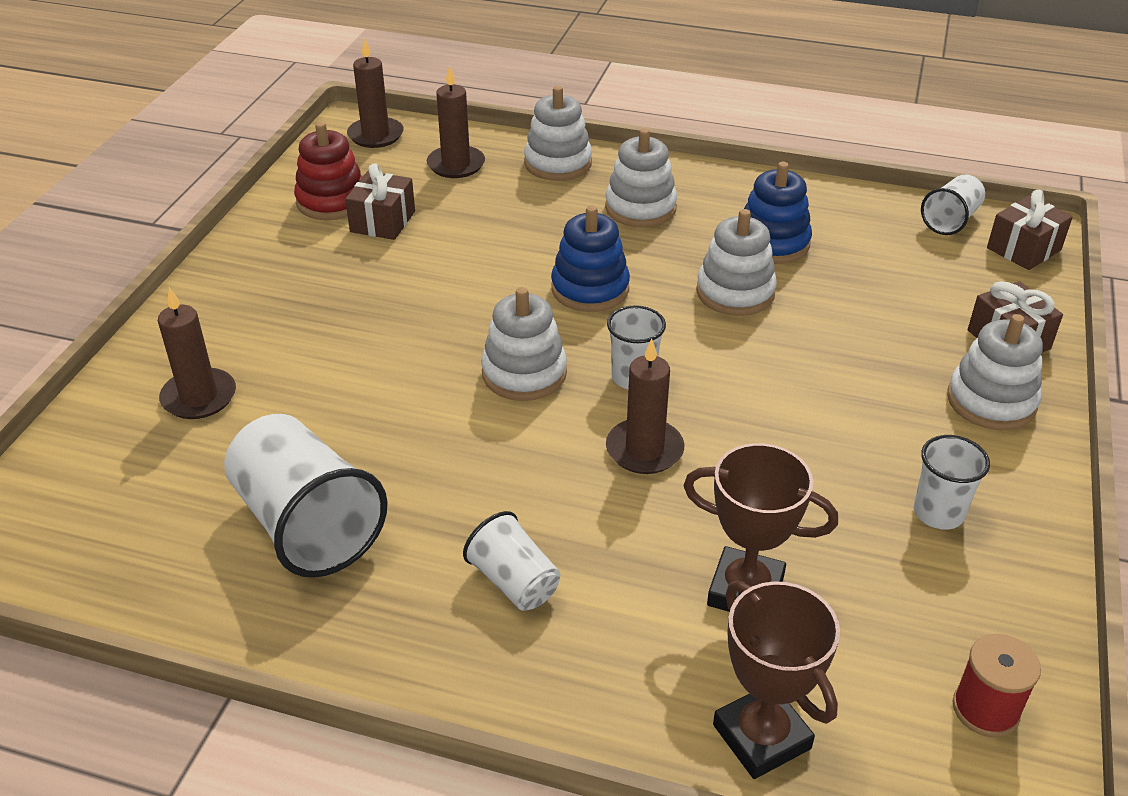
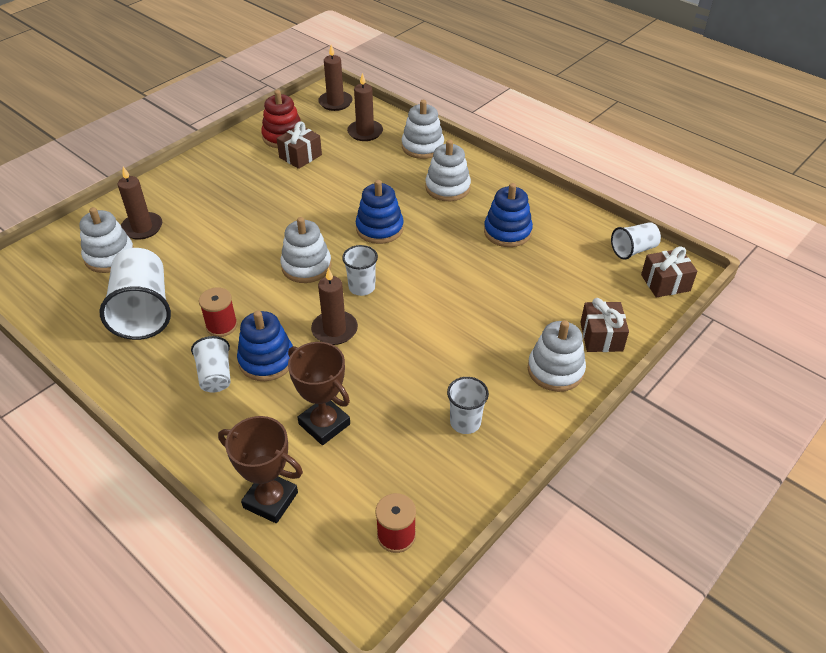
camera: 25 degrees right, 5 degrees up
(461, 503) = (221, 326): none -> red spool
(577, 529) = (266, 360): none -> blue stacking toy
(735, 292) = (459, 256): white stacking toy -> white stacking toy (109, 256)
(761, 736) = (270, 500): brown trophy -> brown trophy turned 60 degrees counterclockwise

